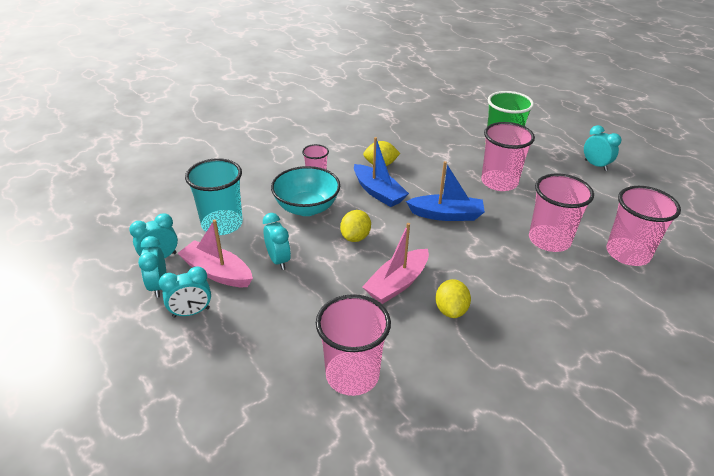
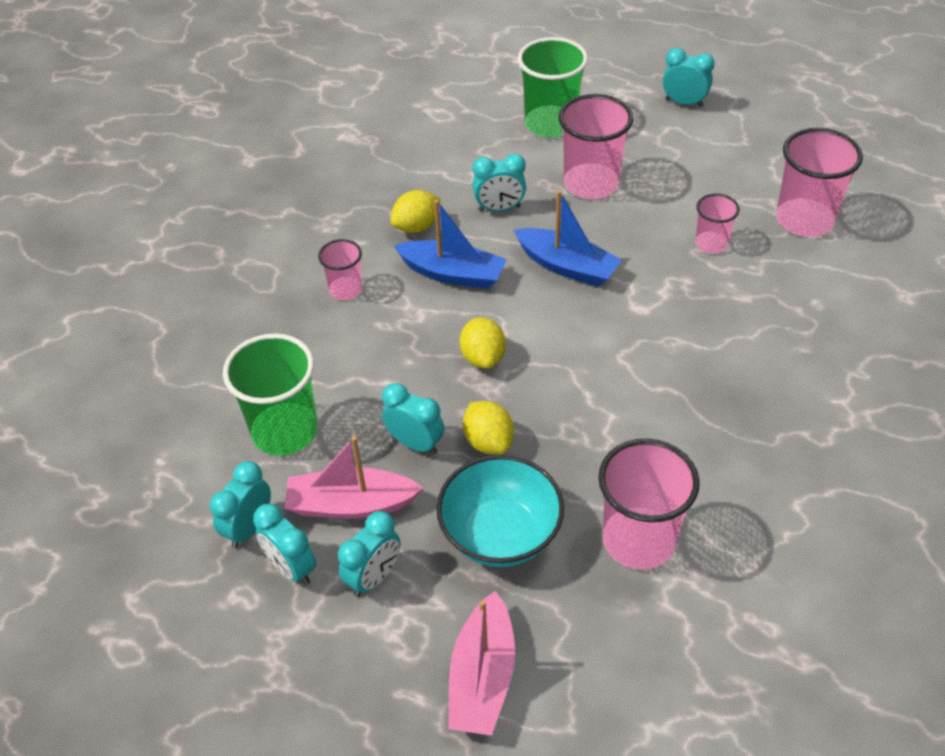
camera: 30 degrees left, 10 degrees up
(222, 224) = (285, 431): turquoise cup -> green cup
(306, 208) = (378, 346): turquoise bowl -> turquoise bowl (500, 534)
(397, 283) = (589, 396): pink boat -> pink boat (482, 677)
(434, 173) = (499, 208): none -> turquoise clock
(446, 215) = (567, 266): blue boat -> blue boat turned 60 degrees clockwise
(451, 310) = (677, 398): yellow lemon -> yellow lemon (488, 442)
(549, 240) = (711, 244): pink cup -> pink cup, size x0.55

